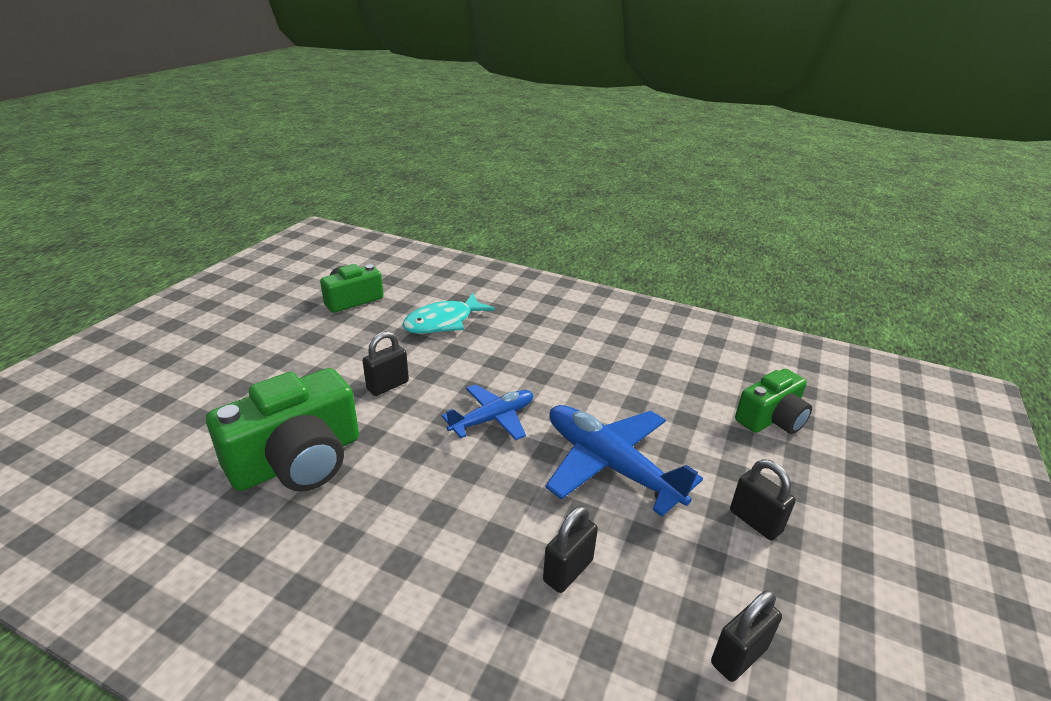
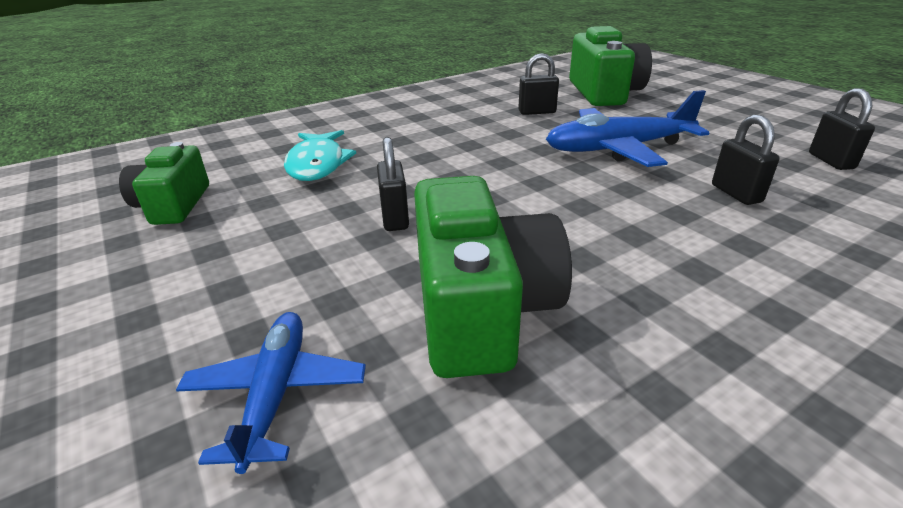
camera: 55 degrees left, 0 degrees up
(493, 419) = (514, 177): blue plane -> blue plane (276, 393)
(755, 521) = (706, 124): black padlock -> black padlock (537, 112)
(771, 419) = (604, 93): green camera -> green camera, size x1.61

